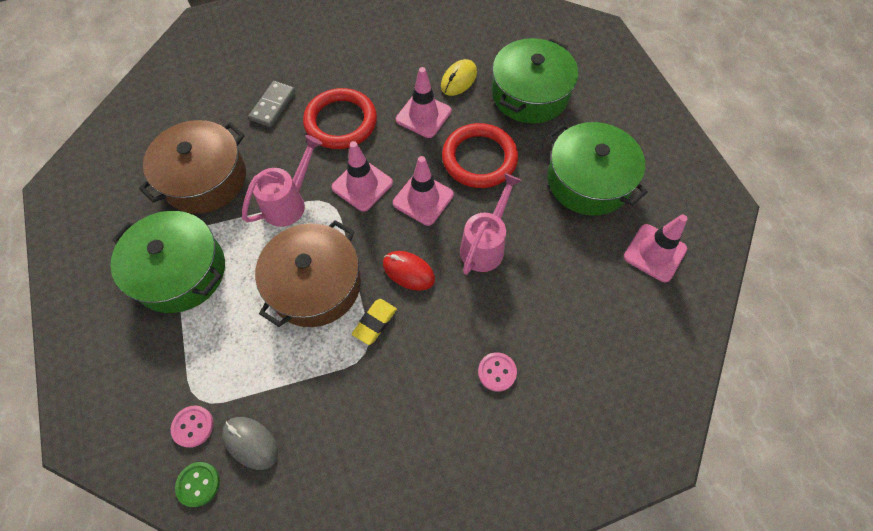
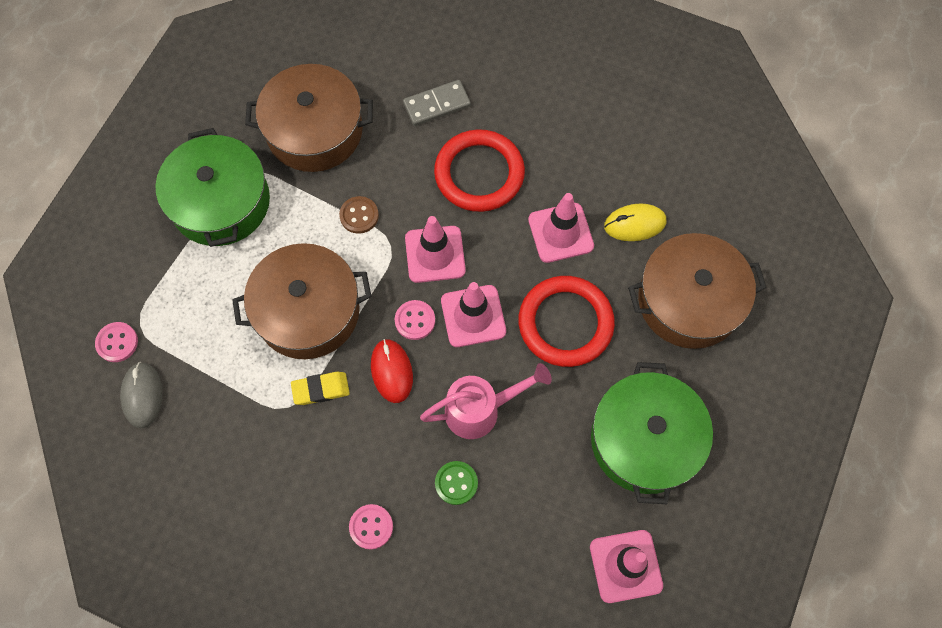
camera: 45 degrees right, 5 degrees up
(198, 484) = (82, 390): green button -> green button (456, 483)
(289, 202) = (359, 215): pink watering can -> brown button
(391, 231) = (415, 320): none -> pink button
(530, 94) = (689, 301): green pot -> brown pot

